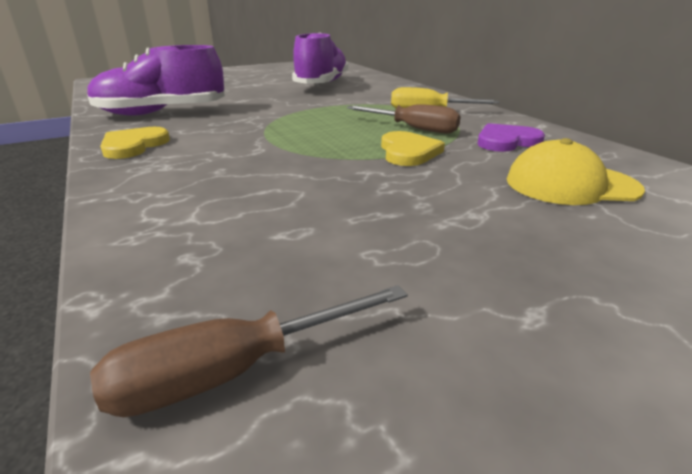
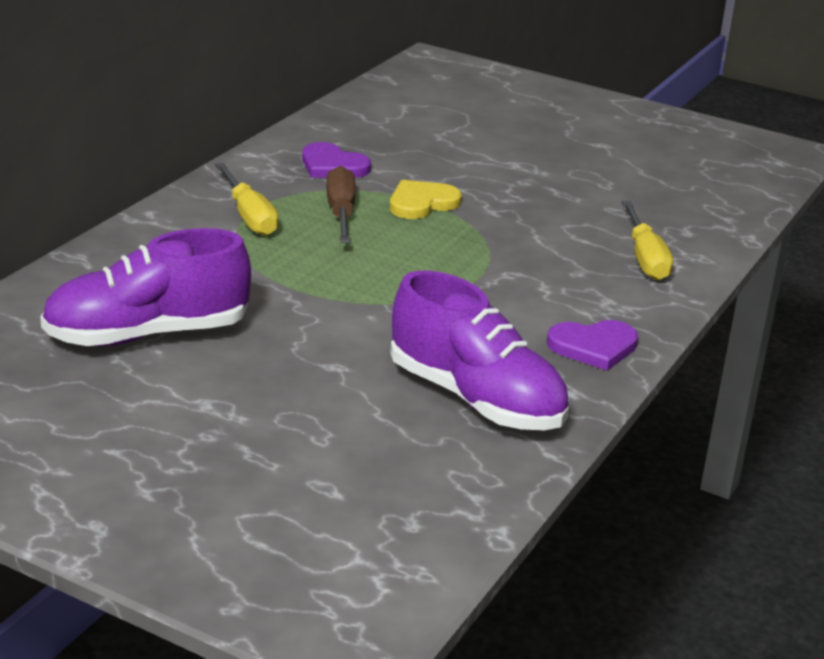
camera: 125 degrees left, 0 degrees up
(133, 145) = (593, 347): yellow heart -> purple heart
(186, 206) = (645, 258): none -> yellow screwdriver
(233, 371) = (723, 192): brown screwdriver -> none
(571, 184) = (419, 139): yellow cap -> none

